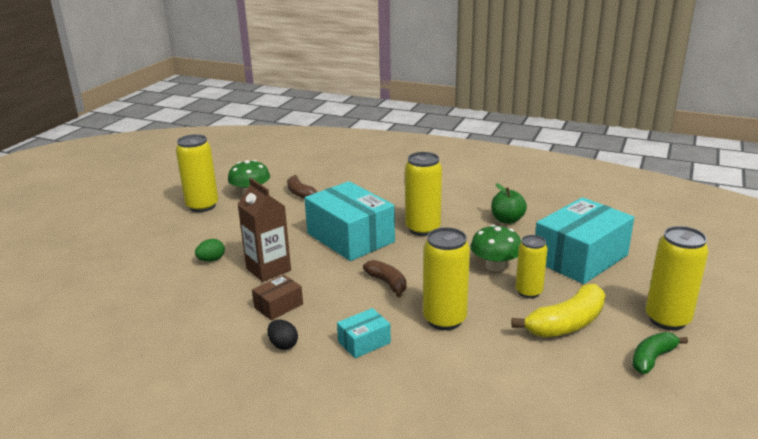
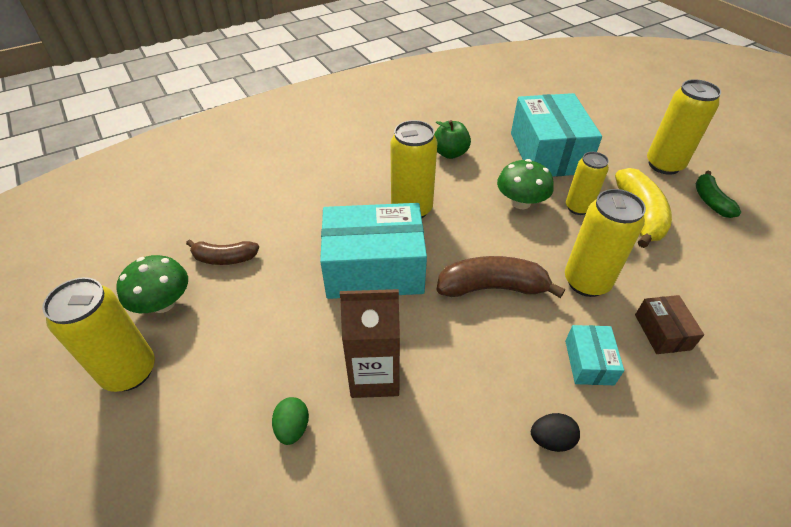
camera: 55 degrees left, 20 degrees up
(278, 306) = (465, 405): brown box -> brown box (662, 332)
(387, 283) = (492, 287): brown banana -> brown banana, size x1.58

